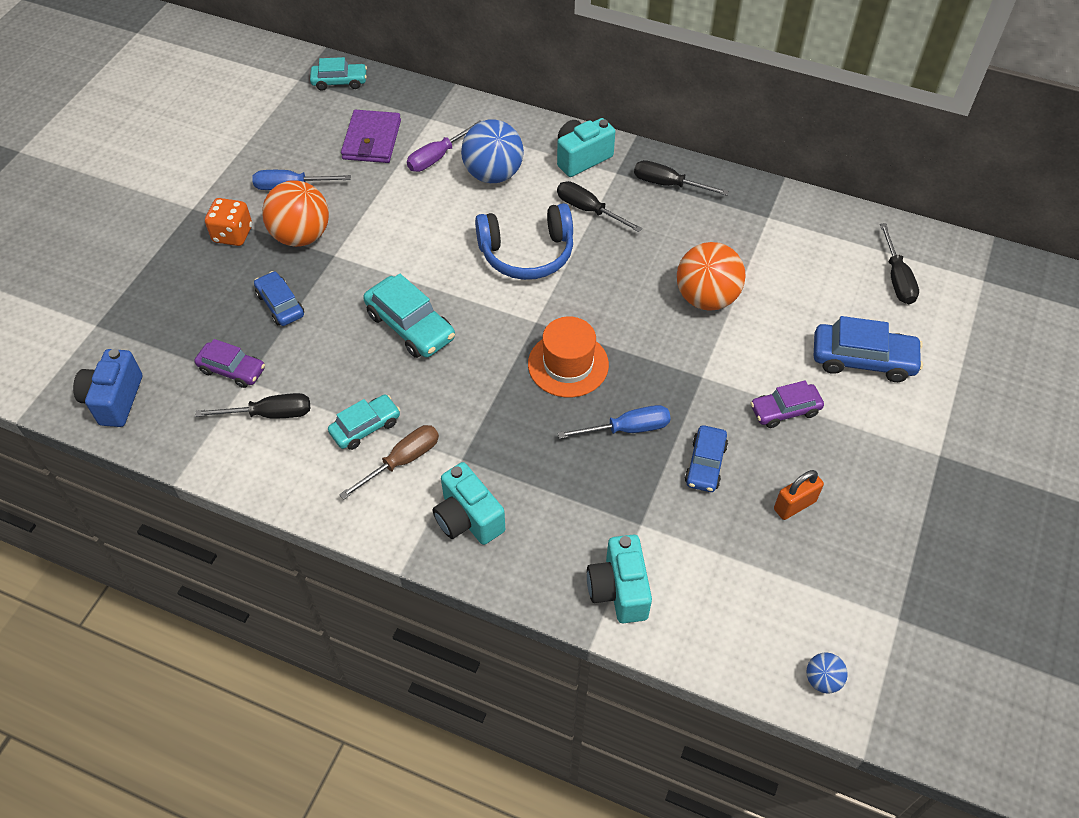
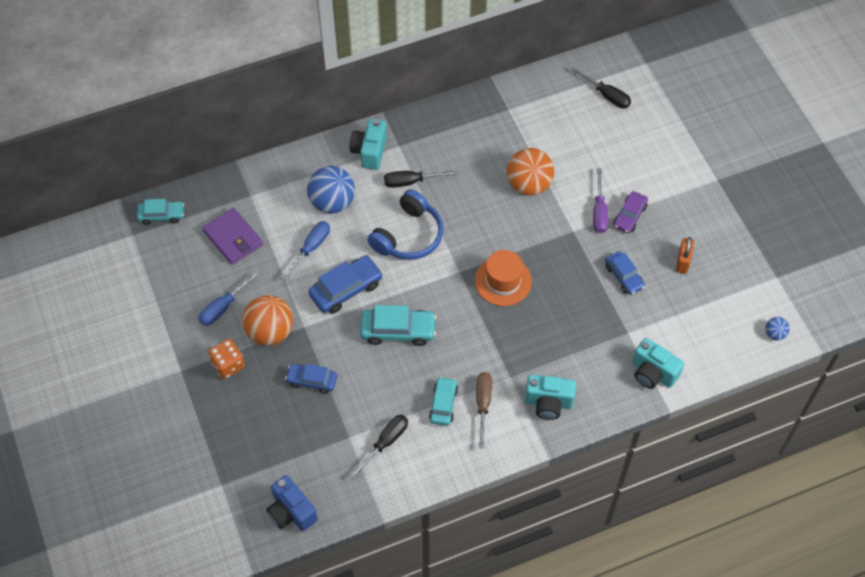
camera: 45 degrees left, 5 degrees up
(232, 370) = (334, 438): purple car -> none
(339, 82) = (161, 215): turquoise car -> turquoise car turned 45 degrees clockwise
(437, 157) = (286, 217): purple screwdriver -> purple screwdriver (599, 211)
(627, 429) = (569, 290): blue screwdriver -> blue screwdriver (311, 248)
(668, 184) = (435, 130): black screwdriver -> none
(863, 359) = (636, 157): blue car -> blue car (346, 289)

